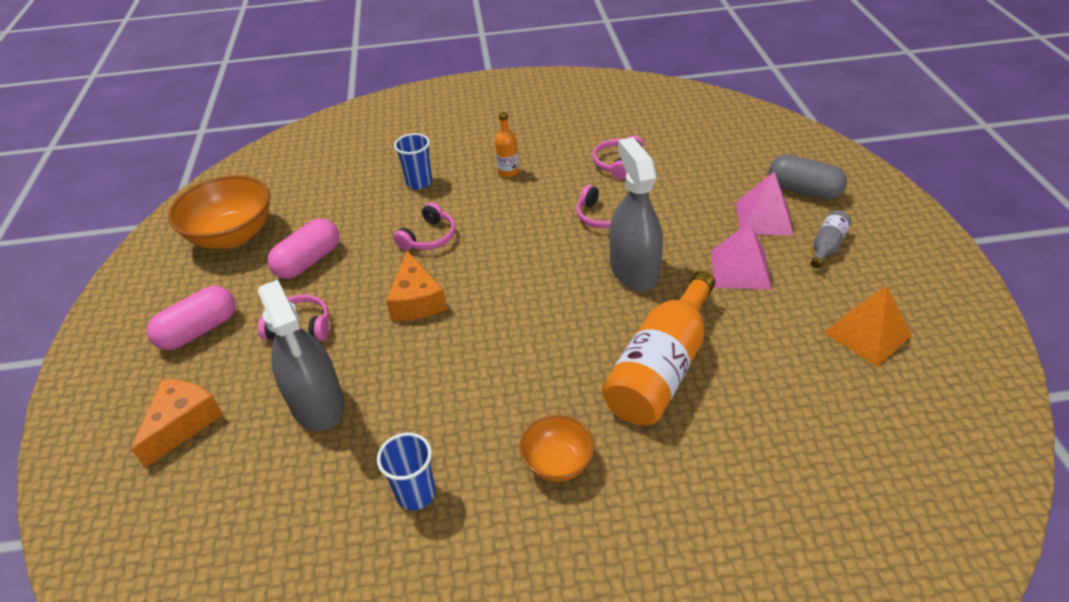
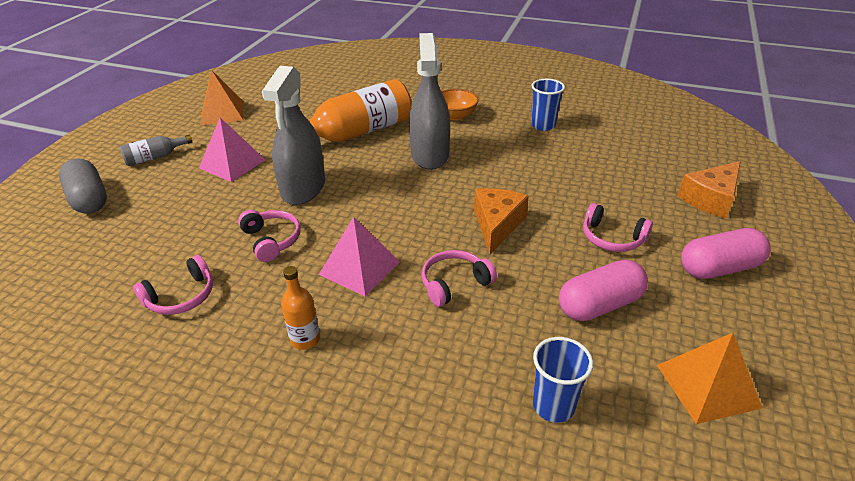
camera: 155 degrees left, 5 degrees down
(233, 235) = (707, 385): orange bowl -> orange pyramid
(317, 403) = (600, 181): grey spray bottle -> grey spray bottle (430, 155)
(419, 182) = (425, 373): blue cup -> blue cup (553, 406)
(763, 218) = (156, 190): pink pyramid -> pink pyramid (359, 268)

